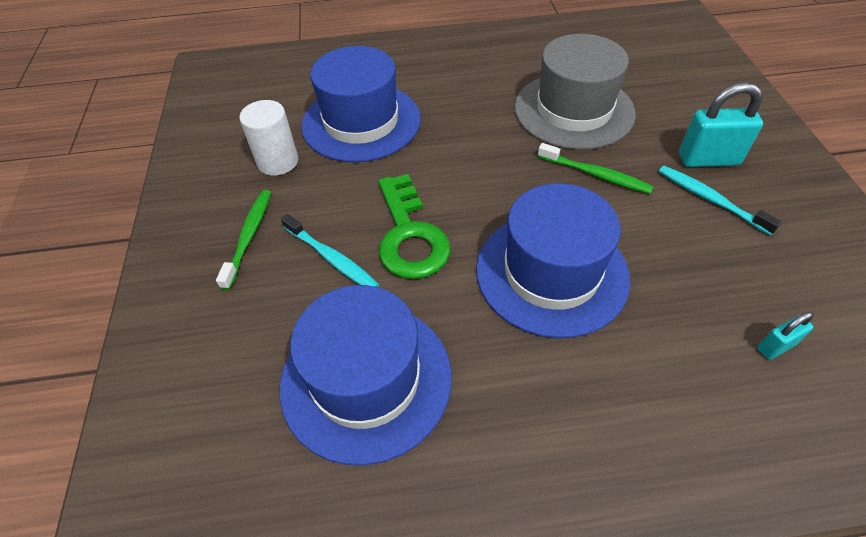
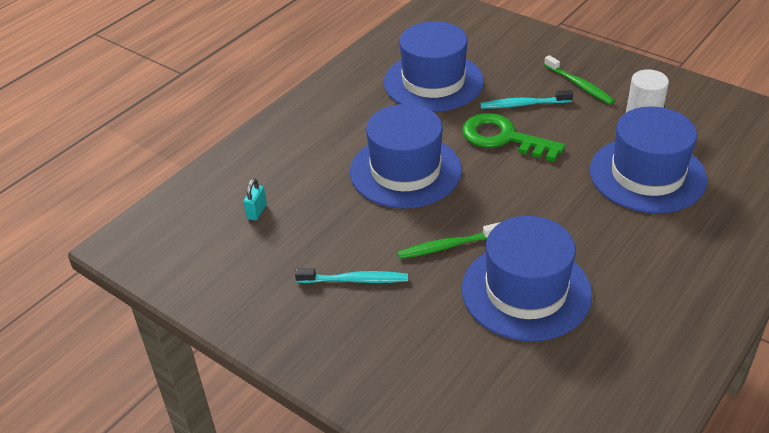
camera: 135 degrees right, 10 degrees down
(574, 110) = (526, 291): grey hat -> blue hat
(708, 159) = (382, 315): turquoise padlock -> none

